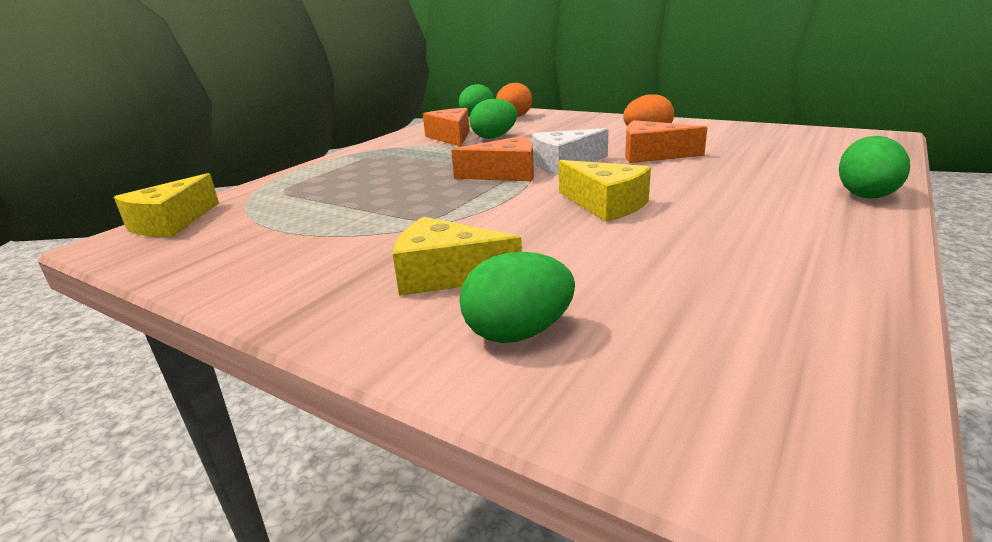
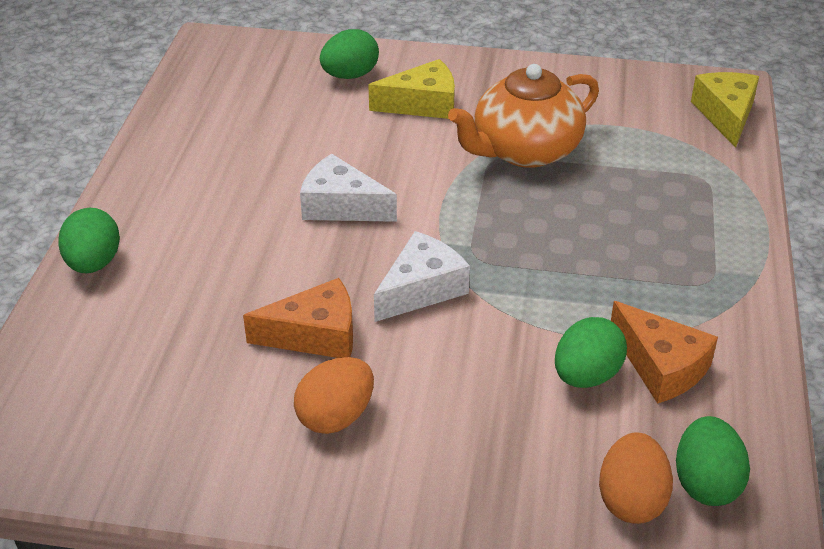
camera: 155 degrees right, 15 degrees up
(390, 221) = (524, 150): none -> orange teapot
(505, 174) = (480, 252): orange cheese -> none
(605, 204) = (341, 206): yellow cheese -> white cheese

